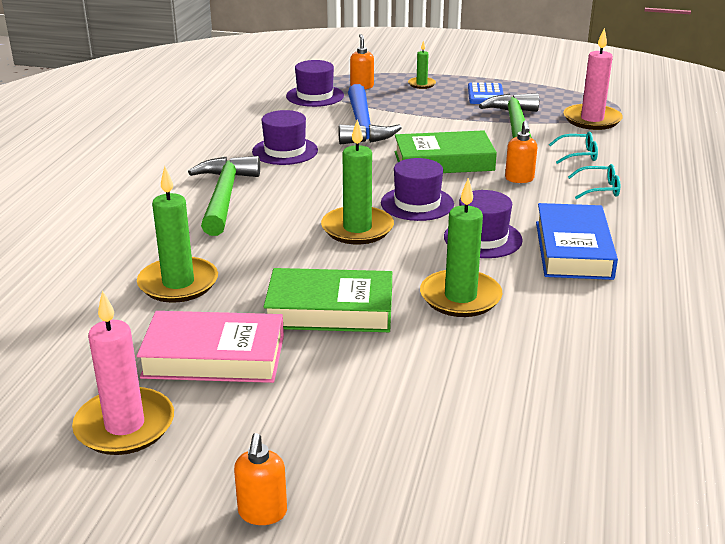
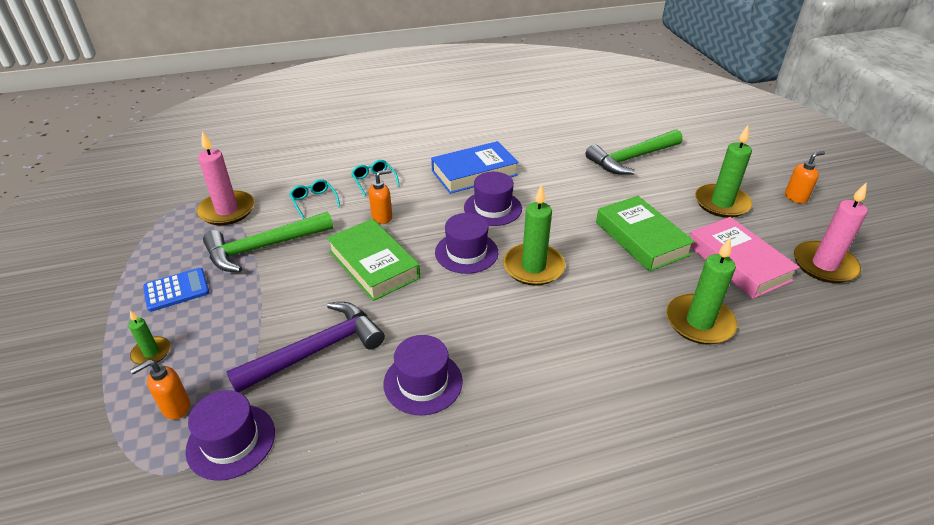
camera: 120 degrees left, 10 degrees up
(224, 196) = (555, 374): green hammer -> green hammer (632, 158)
(362, 126) = (316, 350): blue hammer -> purple hammer
(460, 297) = (572, 197): green candle -> green candle (721, 203)

